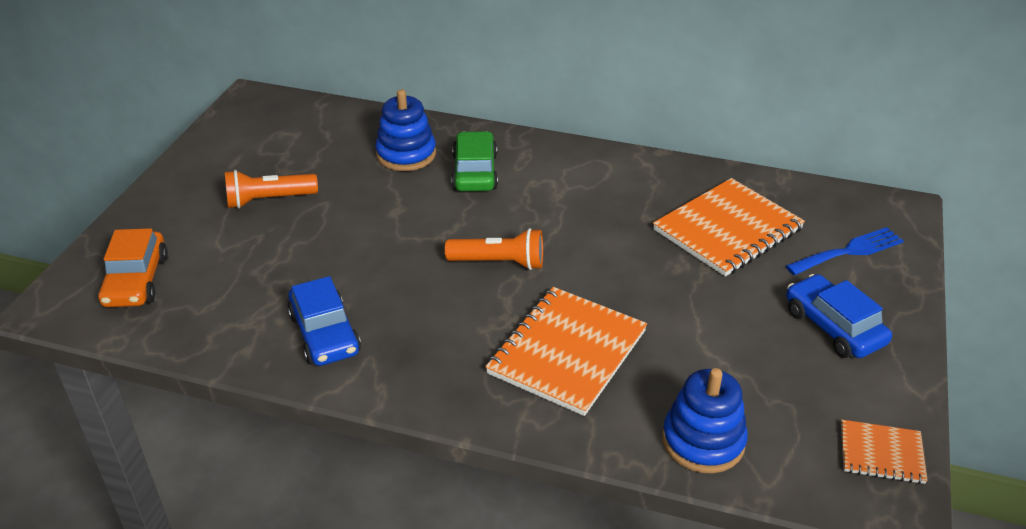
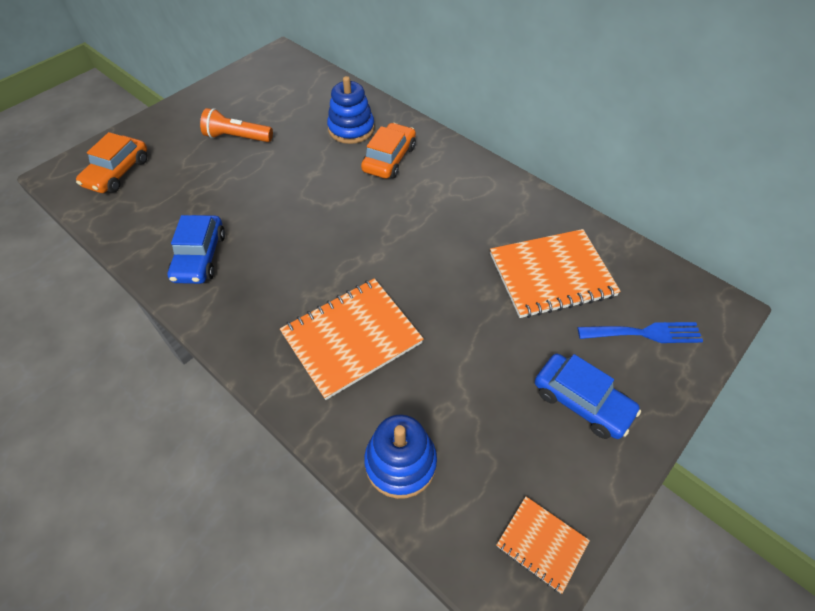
camera: 25 degrees right, 15 degrees up
(474, 172) = (389, 159): green car -> orange car
(499, 262) = (355, 242): orange flashlight -> none
(833, 327) = (581, 401): blue car -> blue car turned 135 degrees clockwise

